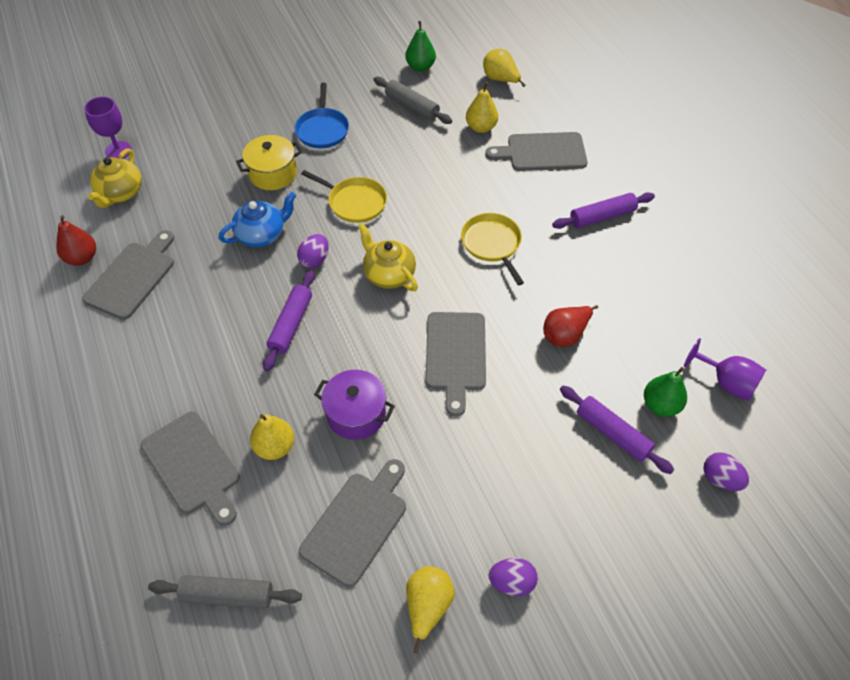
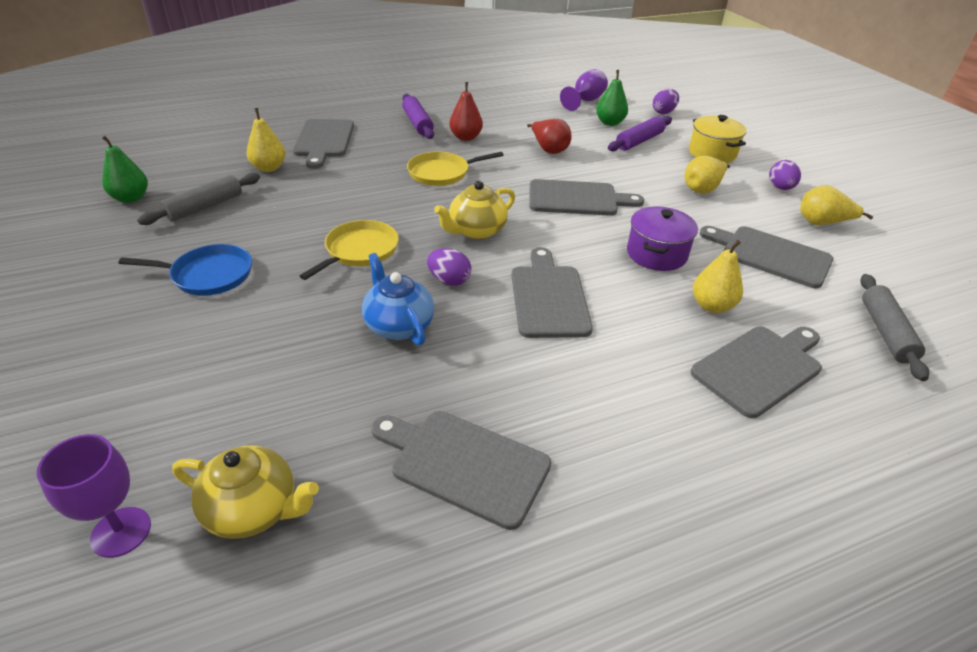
camera: 90 degrees left, 15 degrees down
(82, 258) = (411, 549): red pear -> red pear (466, 137)
(273, 174) = (280, 319): yellow pot -> yellow pot (712, 153)
(291, 325) = (548, 297): purple rolling pin -> grey cutting board
(500, 80) = (195, 152): yellow pear -> yellow pear (702, 189)

